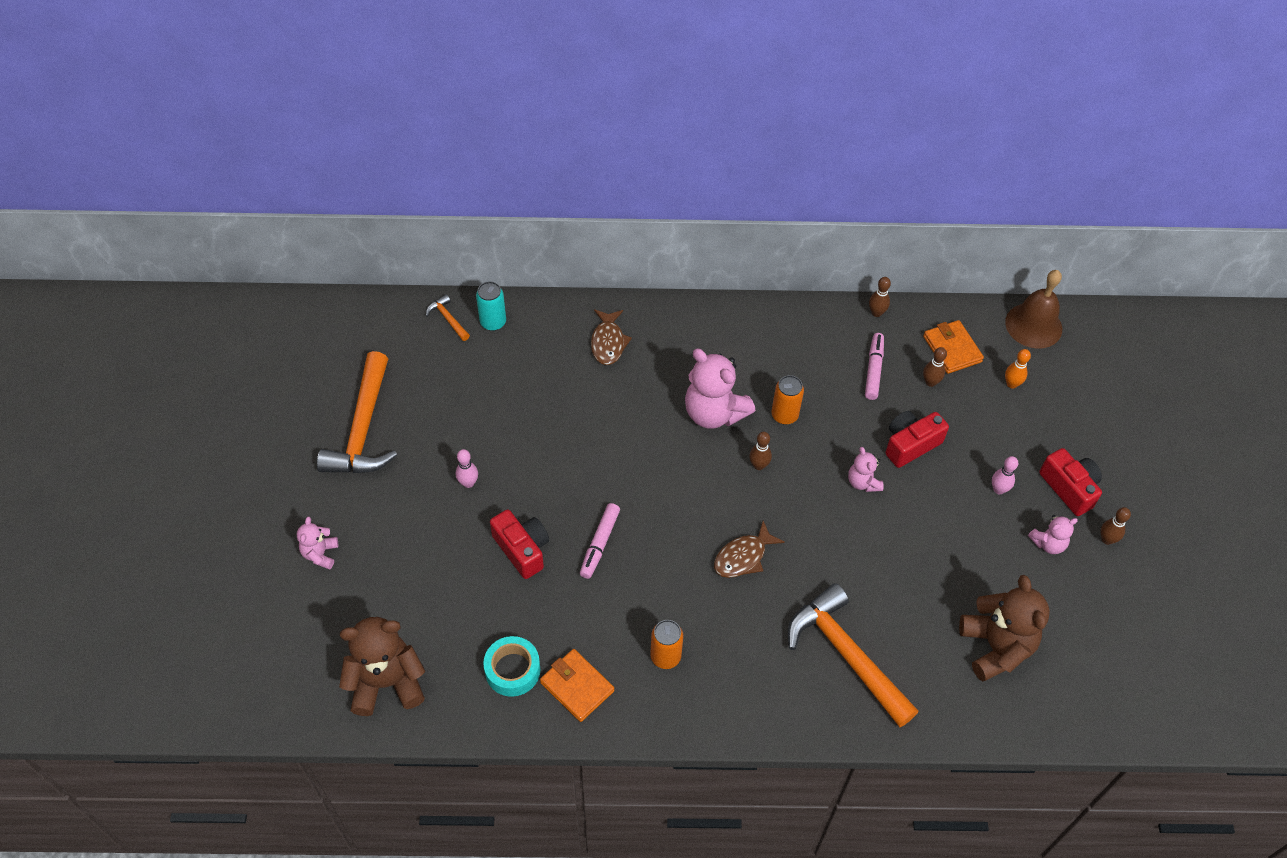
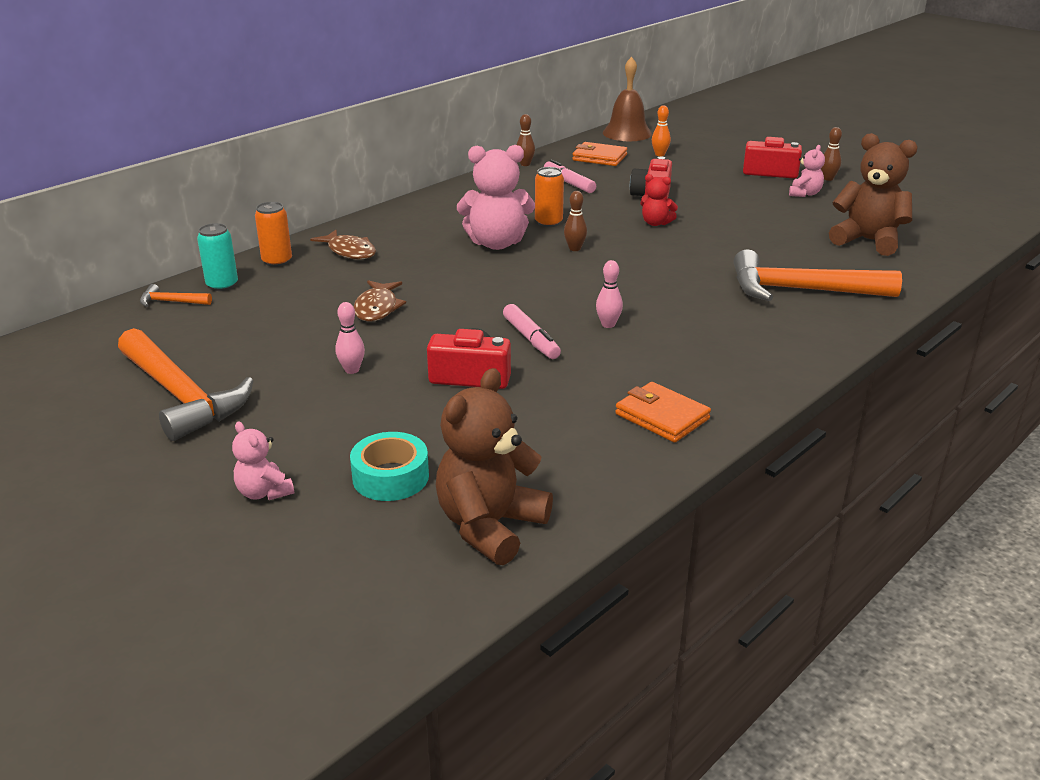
camera: 45 degrees left, 25 degrees down
(512, 670) = (592, 442): turquoise tape -> turquoise tape (390, 477)
(577, 687) = (662, 416): orange wallet -> orange wallet turned 45 degrees clockwise
(665, 656) = (693, 361): orange can -> orange can (277, 261)
(743, 557) = (647, 288): brown fish -> brown fish (377, 308)
(863, 482) = (656, 223): pink teddy bear -> red teddy bear
(930, 382) = (613, 173): brown bowling pin -> none
(998, 489) = (736, 189): pink bowling pin -> pink bowling pin (608, 324)

